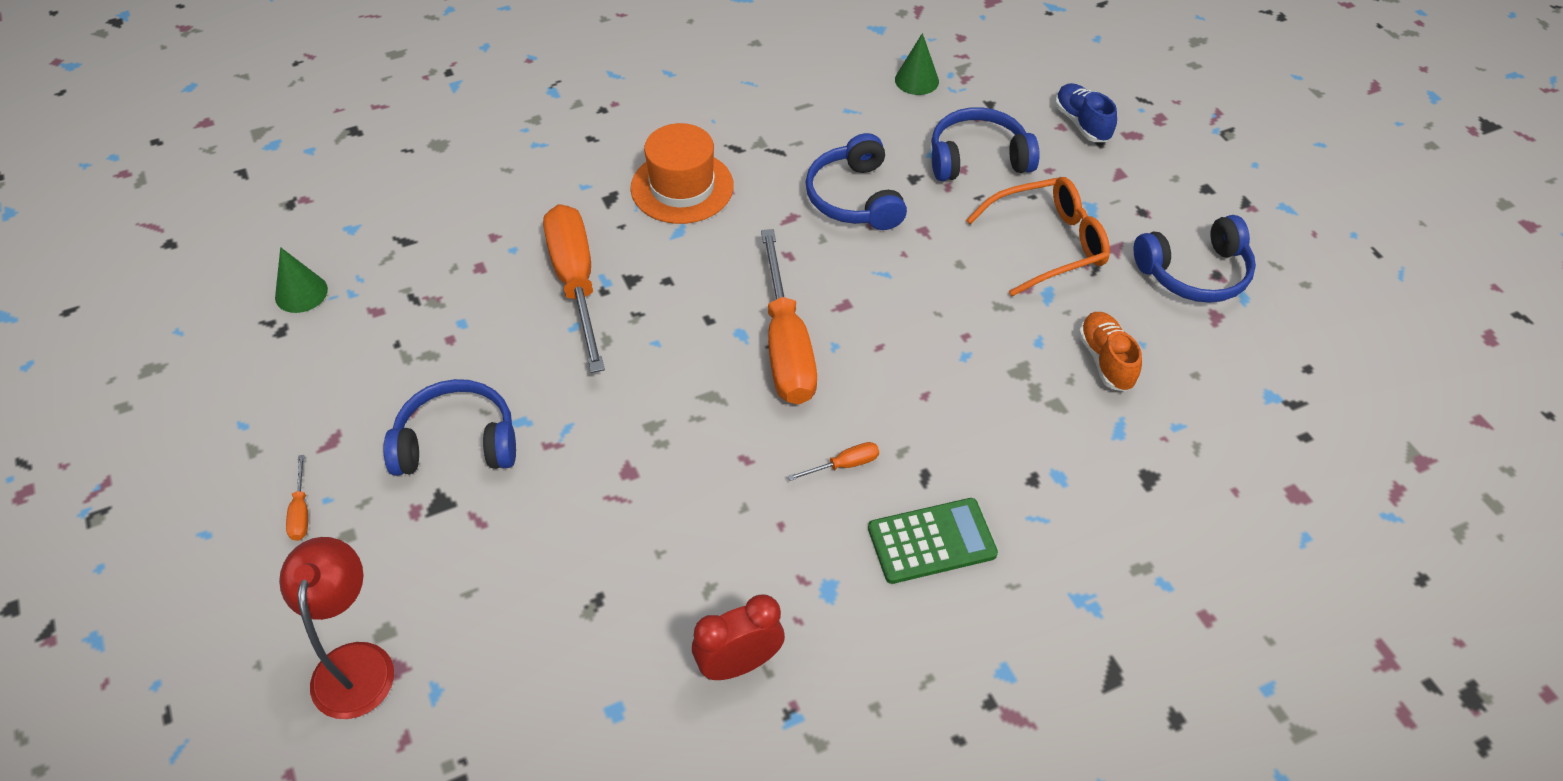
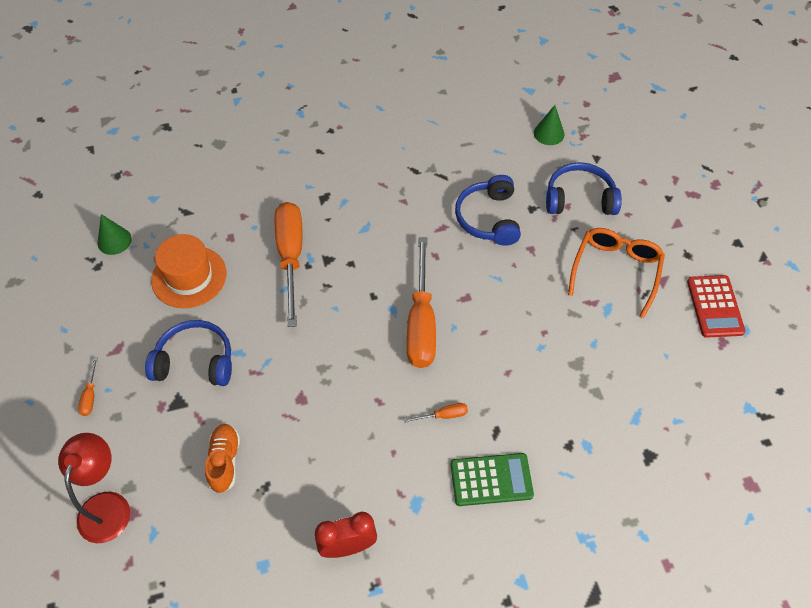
camera: 10 degrees right, 5 degrees up
(682, 187) = (373, 195): orange hat -> orange hat (189, 277)
(1048, 244) = (616, 270): orange glasses -> orange glasses turned 60 degrees counterclockwise
(1082, 123) = (658, 181): blue shoe -> none
(1106, 360) = (638, 364): orange shoe -> orange shoe (224, 461)
(1194, 273) = (715, 306): blue headphones -> red calculator

